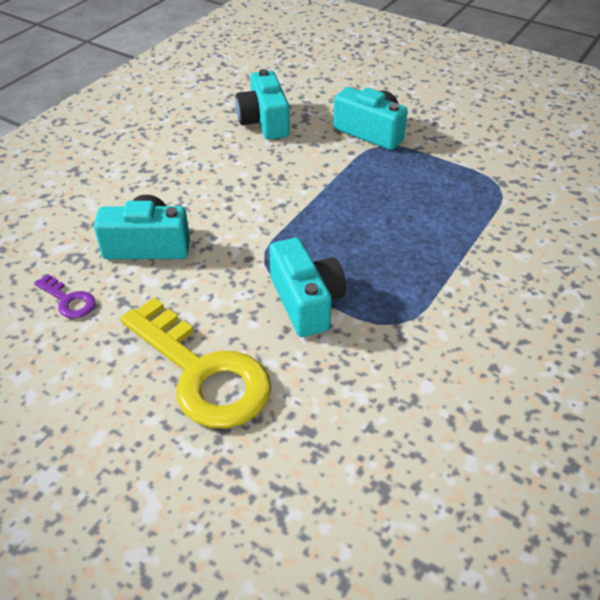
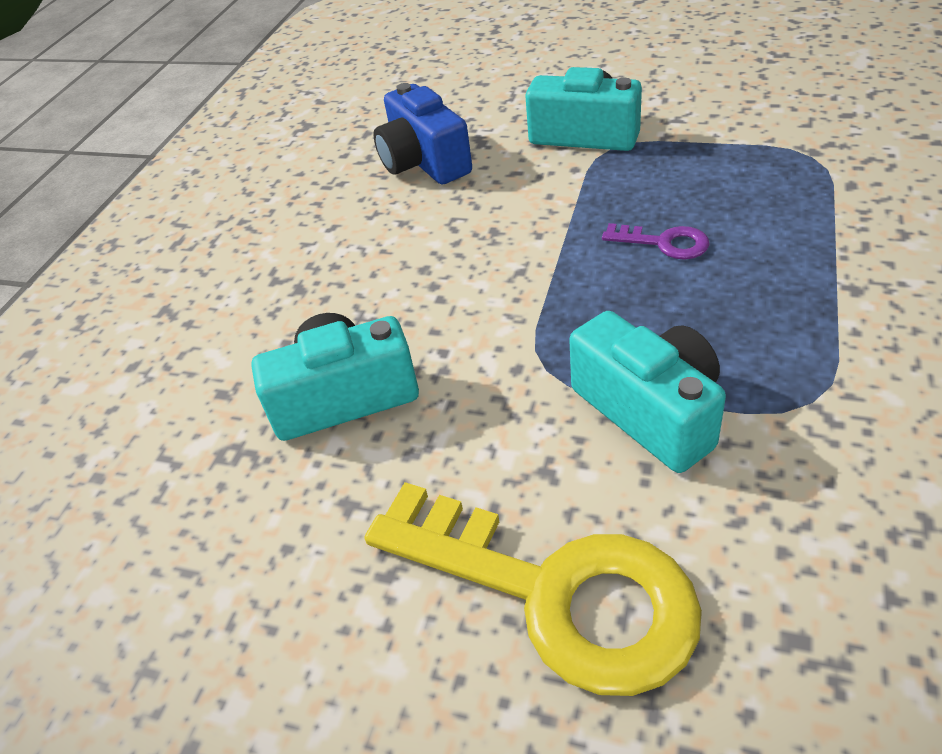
camera: 10 degrees left, 0 degrees up
(69, 300) = (255, 533): purple key -> purple key (664, 243)
(264, 122) = (424, 162): turquoise camera -> blue camera

